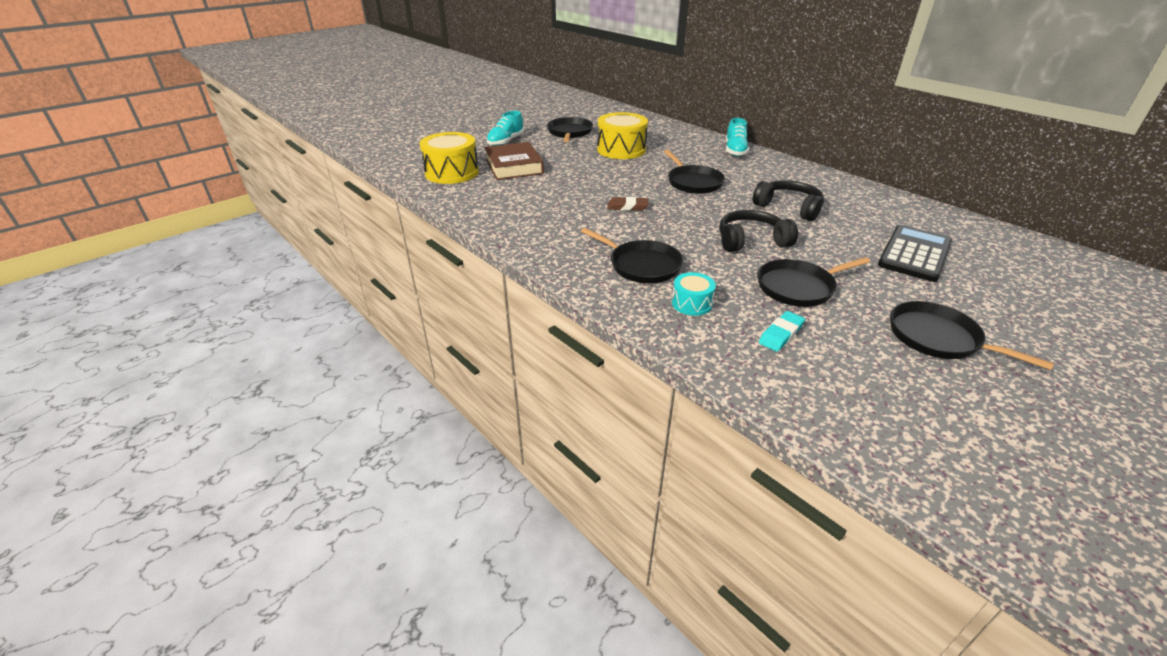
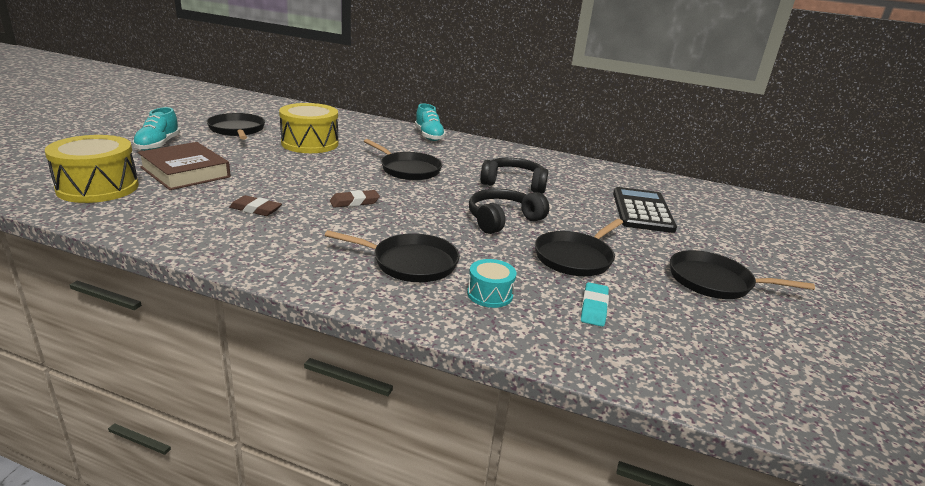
camera: 30 degrees left, 10 degrees down
(548, 203) = (256, 209): none -> brown eraser

